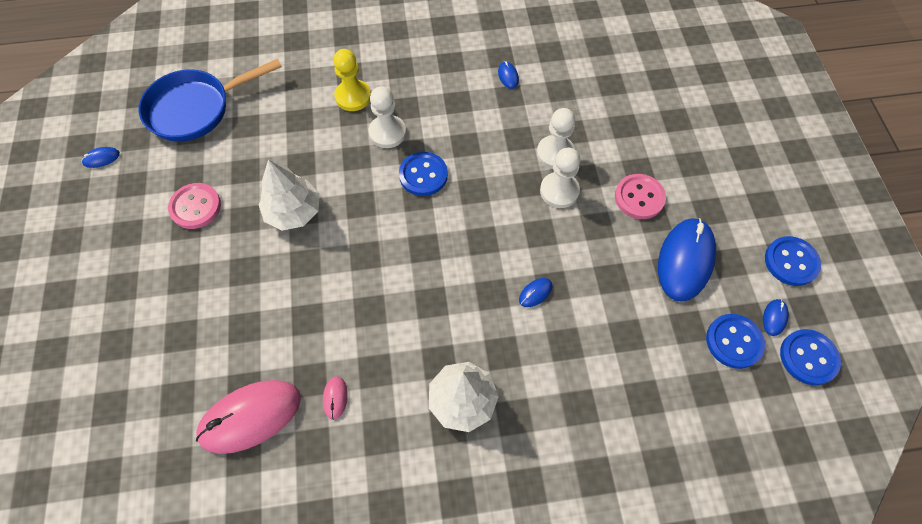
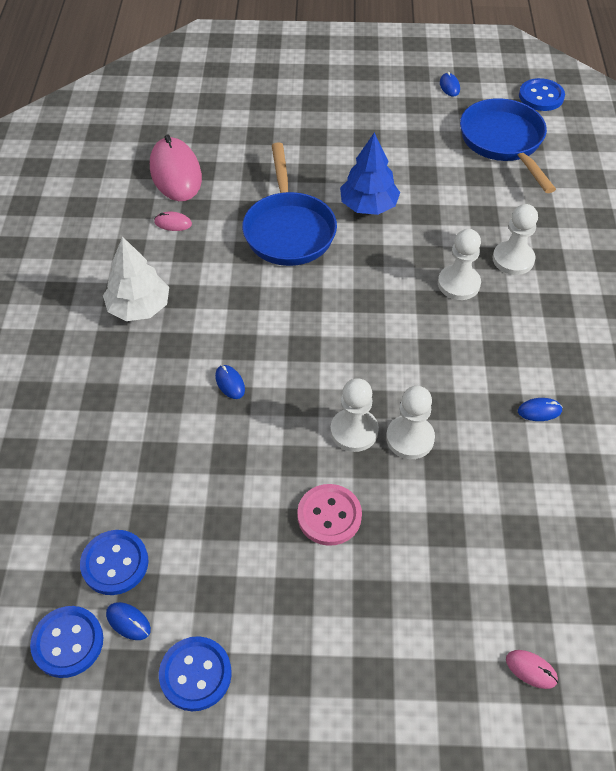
camera: 100 degrees right, 10 degrees down
(195, 207) = (386, 143): pink button -> none
(293, 212) = (368, 206): white tree -> blue tree
(334, 278) = (288, 230): none -> blue pan
(353, 97) = (513, 259): yellow pawn -> white pawn
(423, 175) = (396, 308): blue button -> blue button (541, 96)
(685, 260) = (230, 543): blue mouse -> none
(705, 77) = (531, 669): none -> pink mouse

